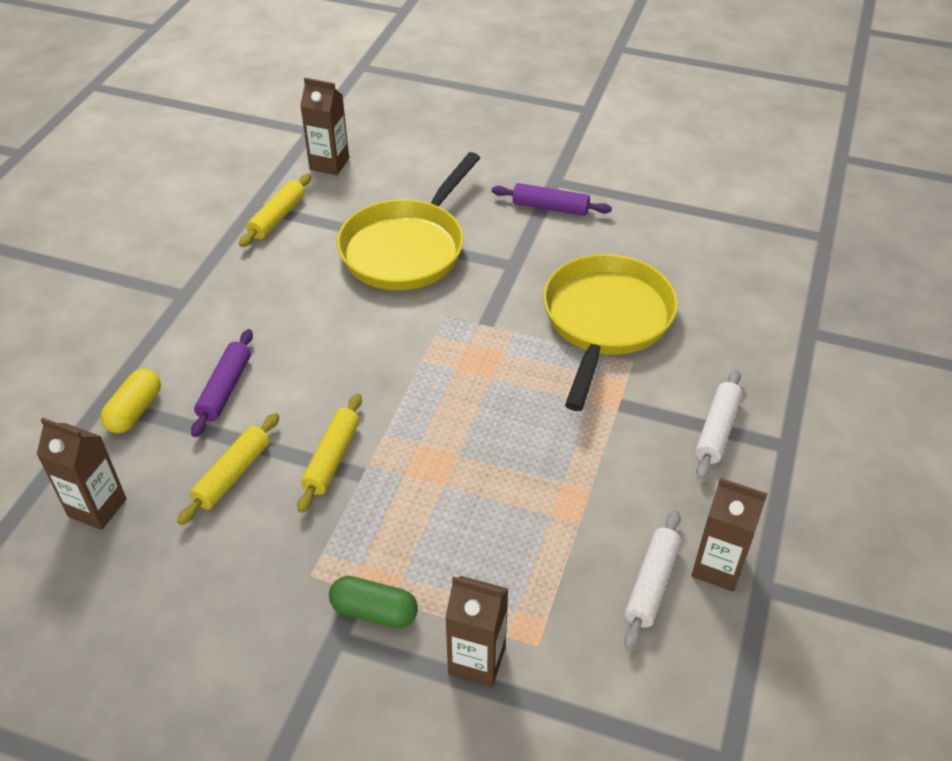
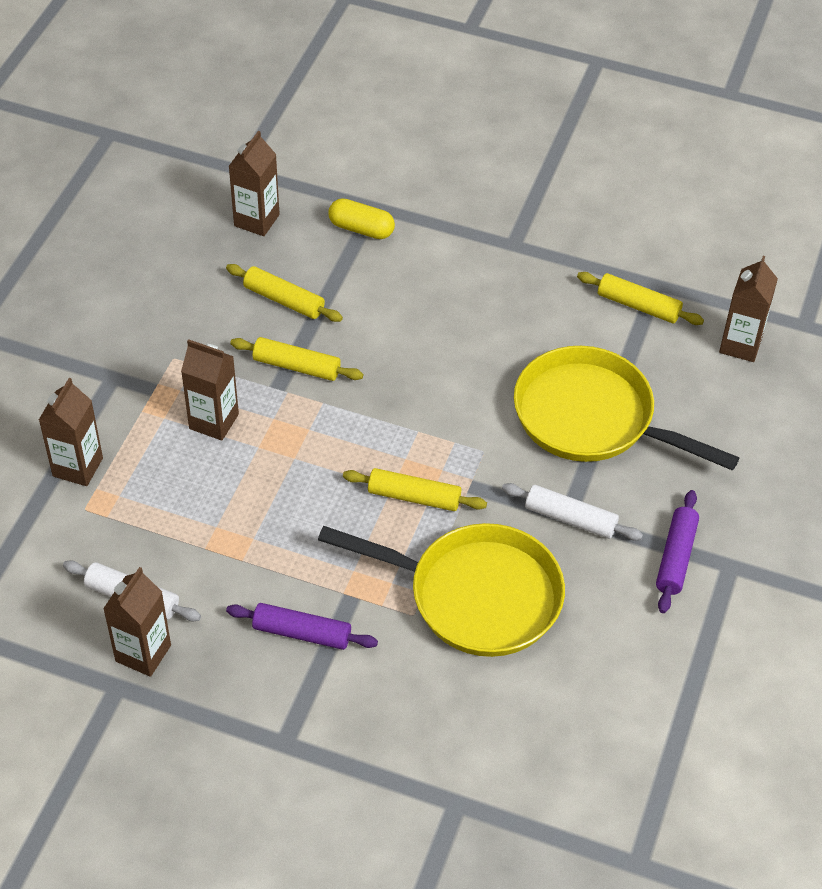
camera: 90 degrees right, 5 degrees up
(225, 389) = (385, 286): purple rolling pin -> purple rolling pin (302, 633)
(374, 611) = (133, 400): green capsule -> none
(408, 528) = (214, 421): none -> brown carton
(501, 362) = (414, 496): none -> yellow rolling pin
(717, 430) = (310, 680): white rolling pin -> white rolling pin (570, 519)

